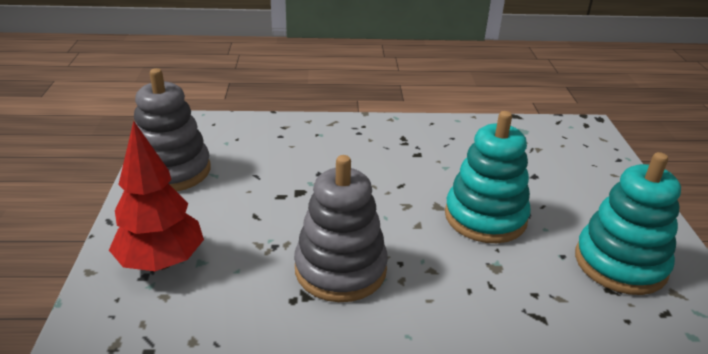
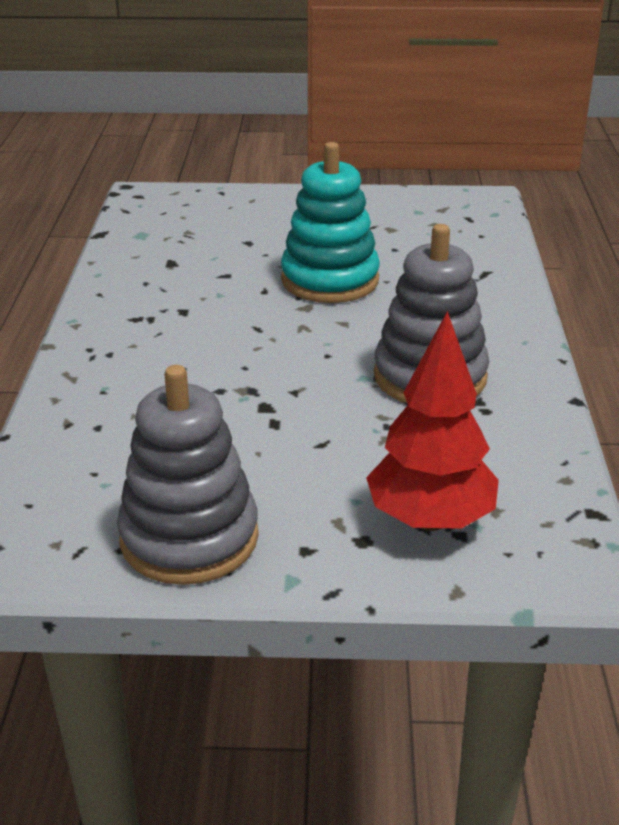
camera: 85 degrees left, 0 degrees up
(620, 263) = (405, 224): turquoise stacking toy -> none

